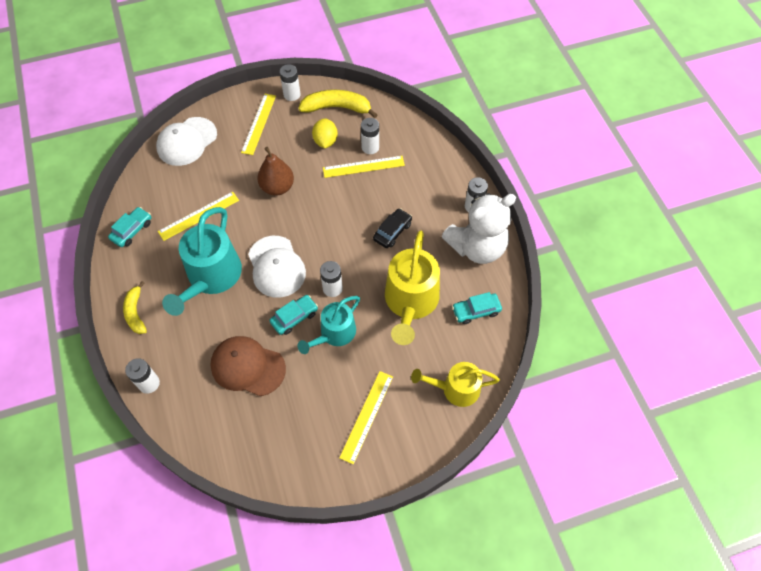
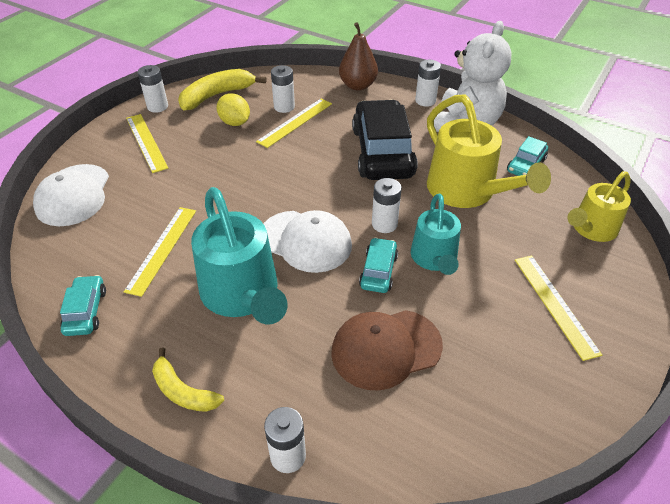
camera: 40 degrees left, 15 degrees down
(277, 187) = (227, 179): brown pear -> brown pear (357, 85)
(392, 231) = (382, 152): black car -> black car, size x2.10

